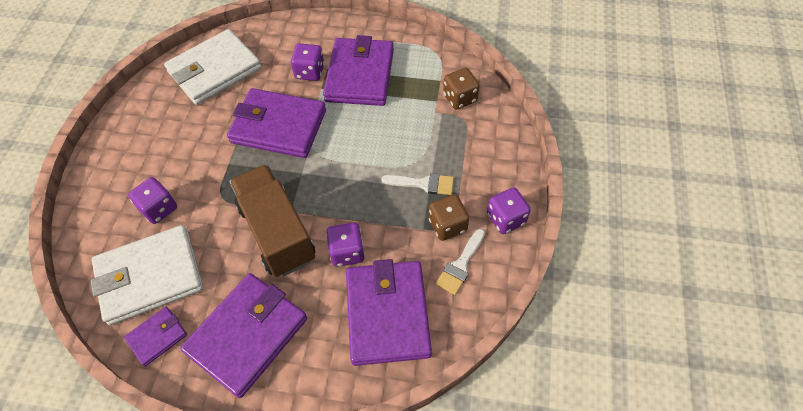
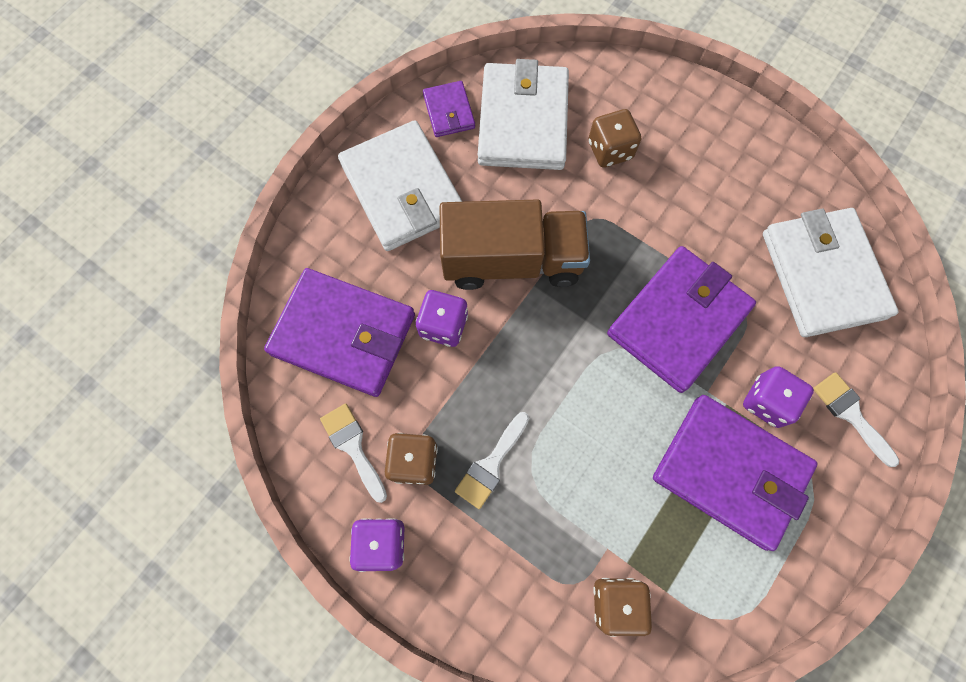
camera: 115 degrees right, 15 degrees up
(159, 209) = (610, 150): purple dice -> brown dice
(247, 335) = (403, 189): purple wallet -> white wallet
(298, 37) = (851, 414): none -> white brush

